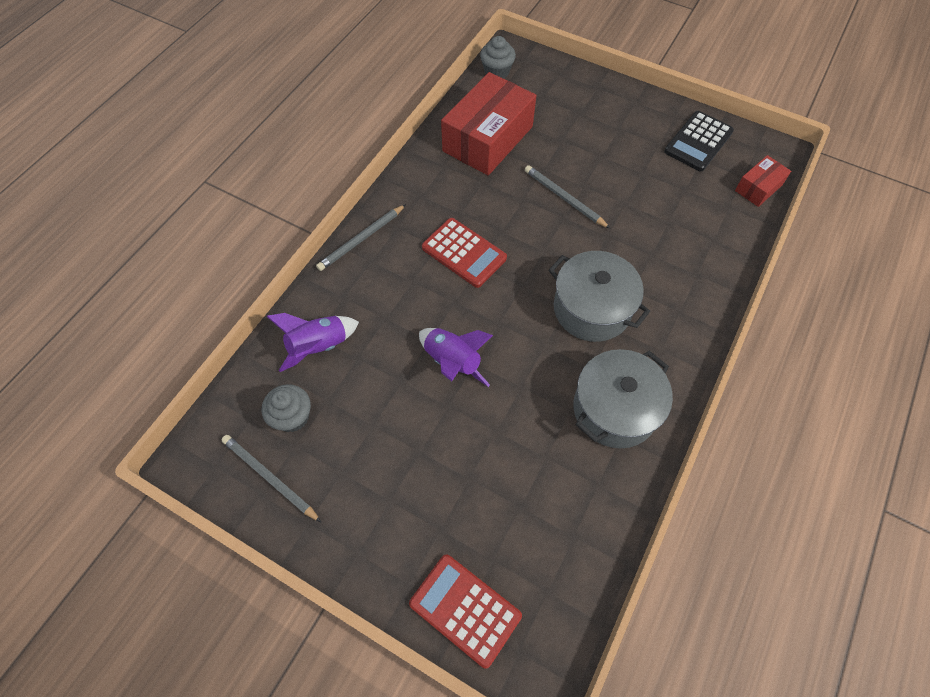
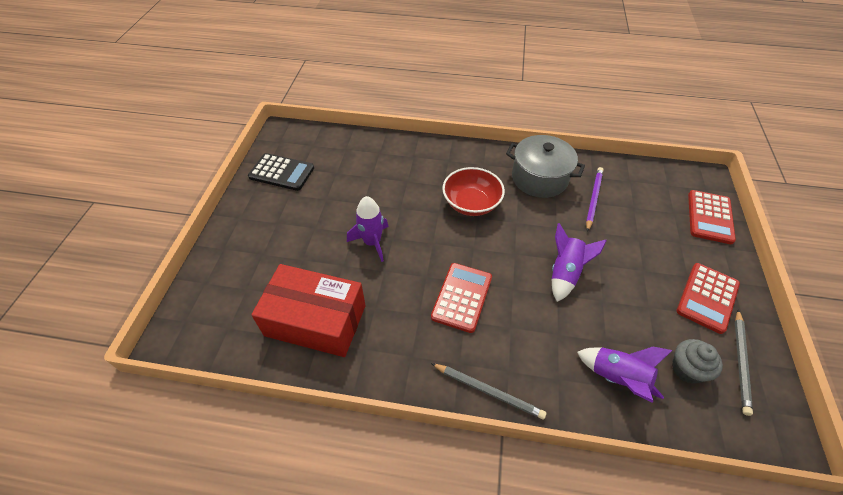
camera: 110 degrees left, 10 degrees down
(352, 502) = (707, 298): none -> red calculator
(497, 71) = (207, 343): grey cupcake -> none
(554, 460) = (593, 199): none -> purple pencil
(564, 198) = (372, 242): grey pencil -> purple rocket
(591, 309) = (471, 203): grey pot -> red bowl
(758, 188) = (322, 137): red box -> none

